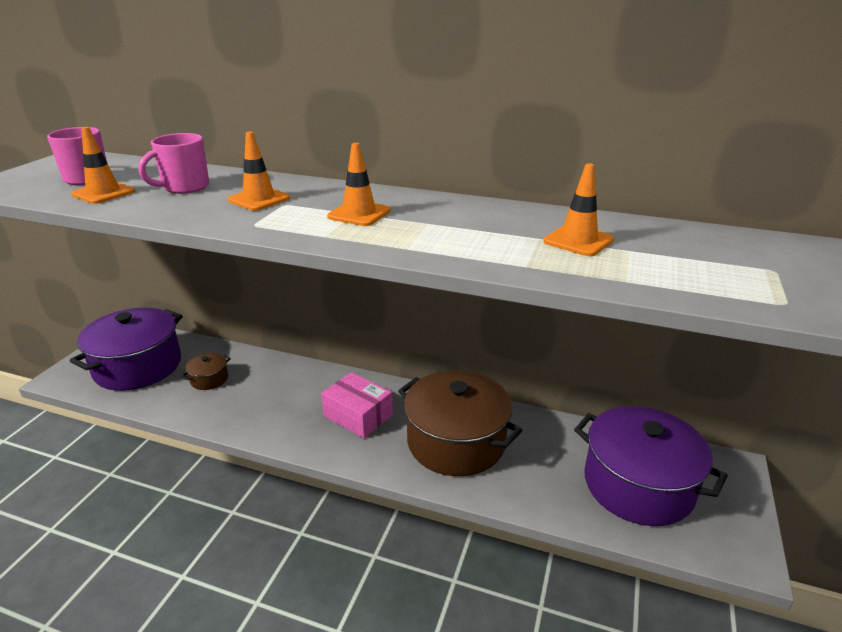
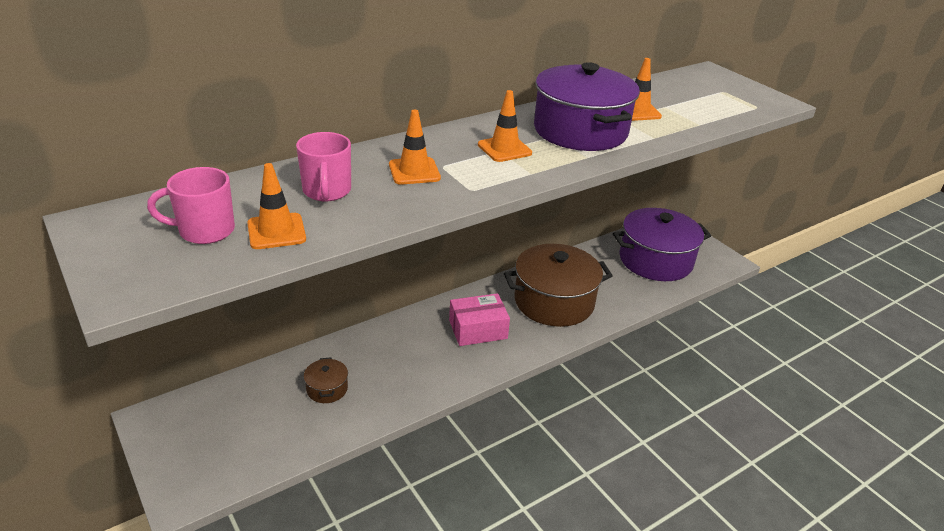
camera: 55 degrees left, 5 degrees up
(138, 366) = (239, 429): purple pot -> purple pot (580, 131)

